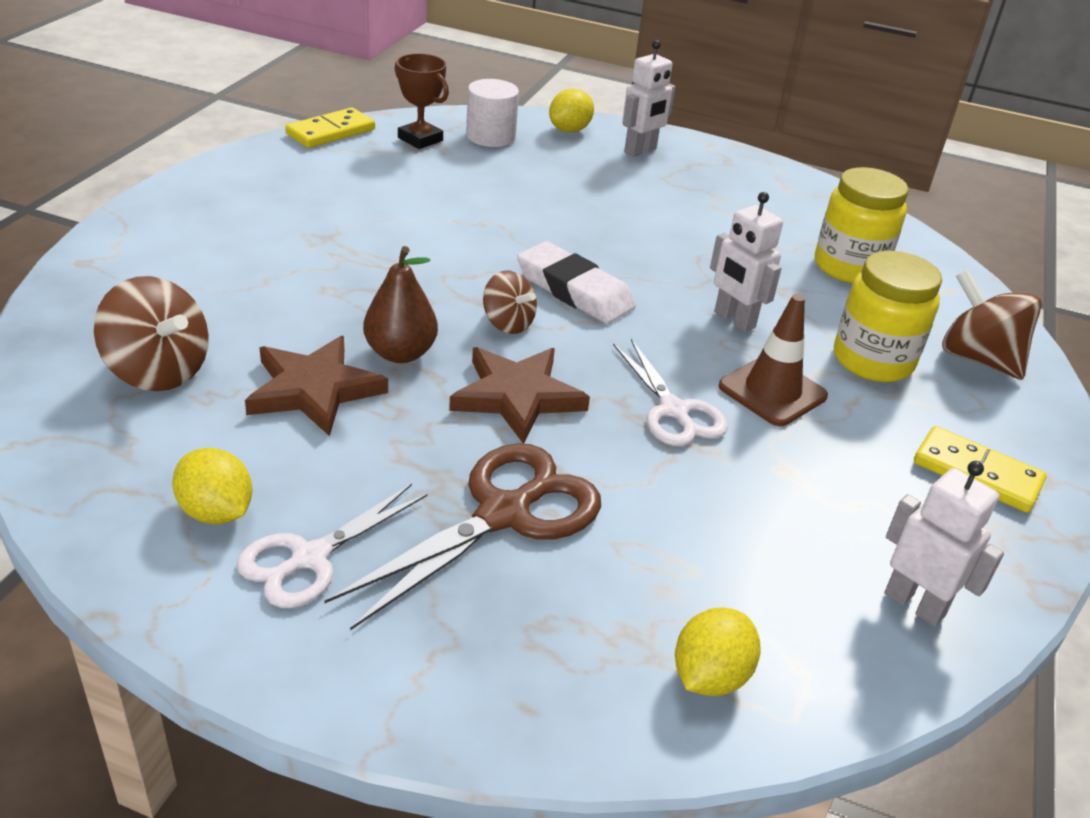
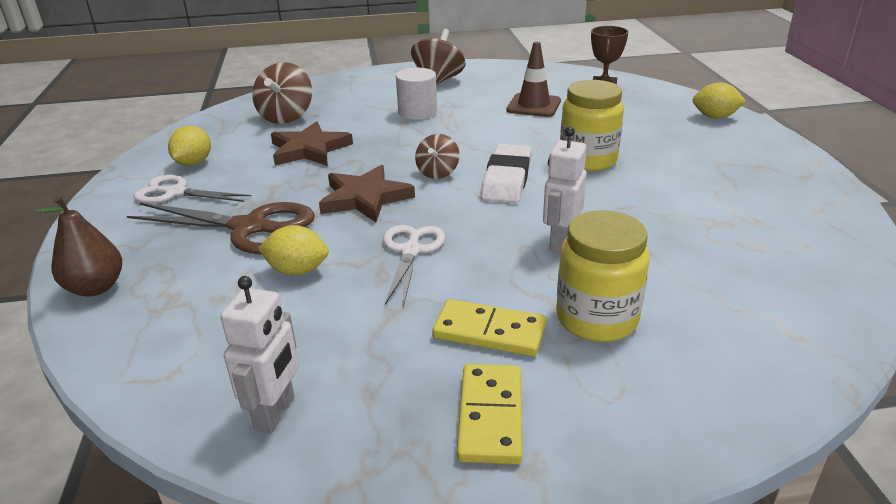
camera: 65 degrees right, 5 degrees down
(330, 132) = (564, 70): yellow domino -> yellow domino (489, 331)
(400, 353) = (367, 157): brown pear -> brown pear (96, 288)
(490, 136) = (650, 101): white cylinder -> white cylinder (417, 112)
(640, 151) = (741, 144): white robot -> none
(674, 411) = (411, 251): white scissors -> white scissors turned 150 degrees clockwise
(710, 676) = (147, 336): yellow lemon -> yellow lemon (297, 271)
(772, 391) = (485, 282): brown traffic cone -> brown traffic cone (533, 106)
(849, 267) = (735, 272): yellow jar -> yellow jar (588, 160)
(978, 358) = (693, 381): brown spinning top -> brown spinning top (438, 81)

